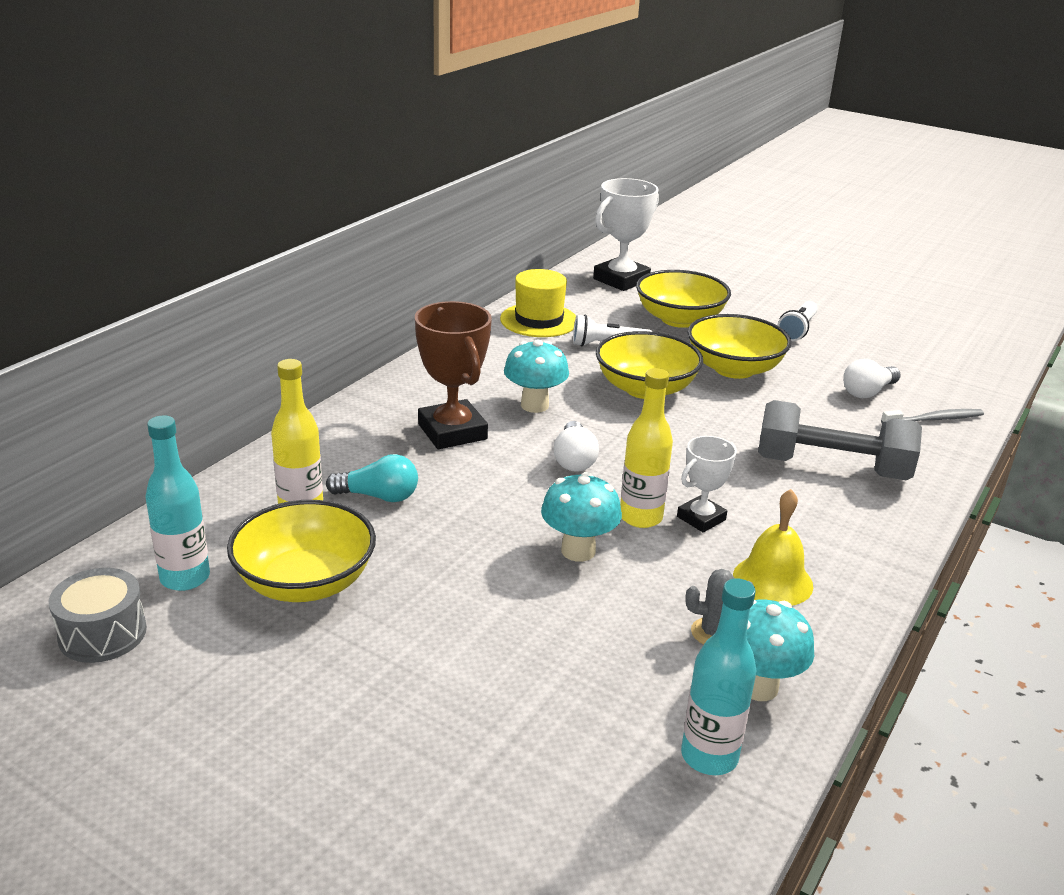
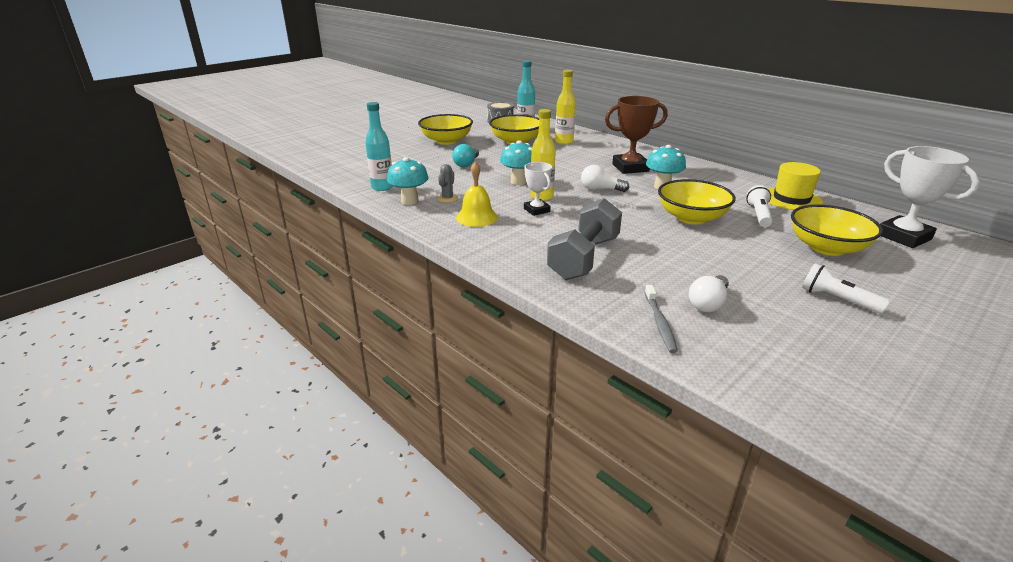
camera: 105 degrees right, 0 degrees up
(378, 496) = (572, 153): turquoise light bulb -> turquoise light bulb (466, 164)
(734, 369) = (735, 253): yellow bowl -> yellow bowl (446, 141)
(868, 392) = (708, 303): white light bulb -> white light bulb turned 120 degrees counterclockwise

